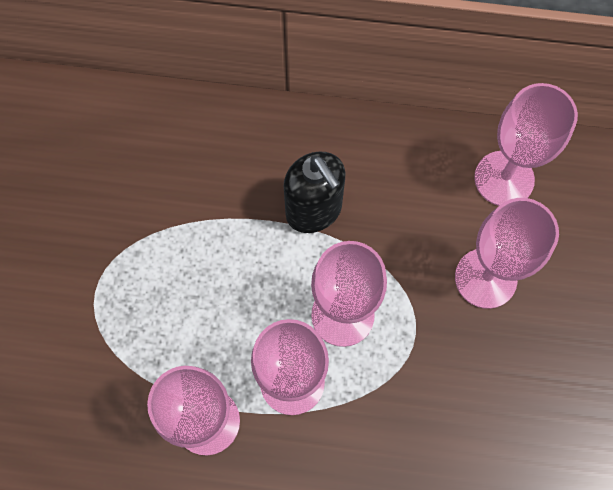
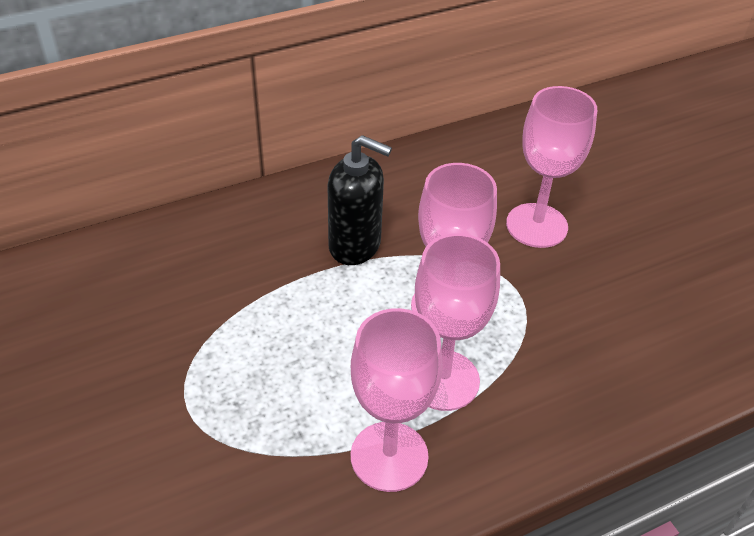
camera: 35 degrees left, 25 degrees down
(504, 178) = (491, 158): pink goblet -> none

